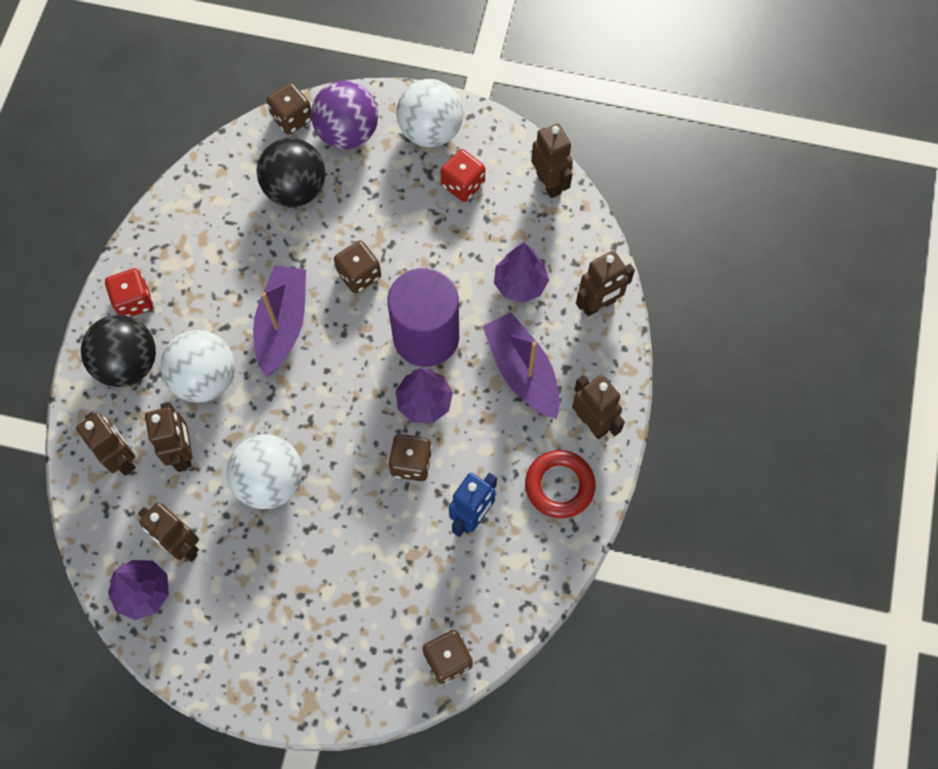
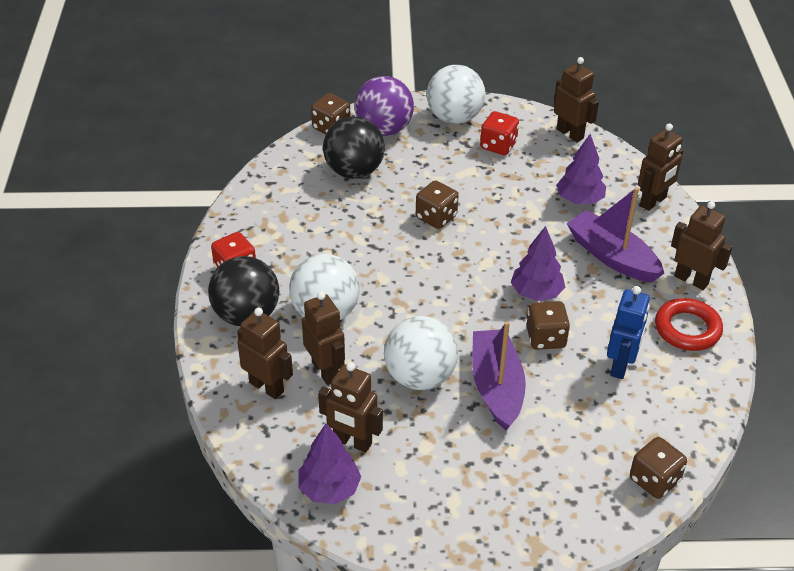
camera: 15 degrees left, 25 degrees down
(282, 324) = (381, 262): purple boat -> purple boat (496, 387)
(426, 336) = (515, 248): purple cylinder -> none

